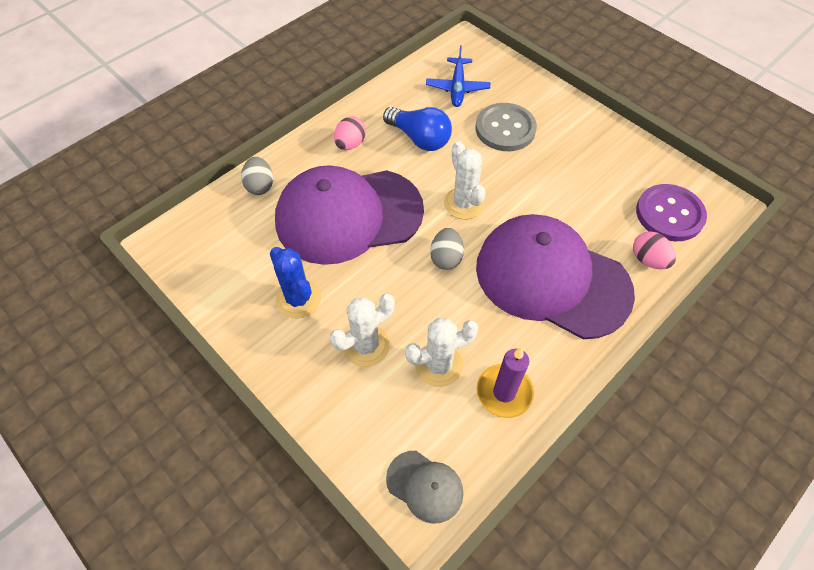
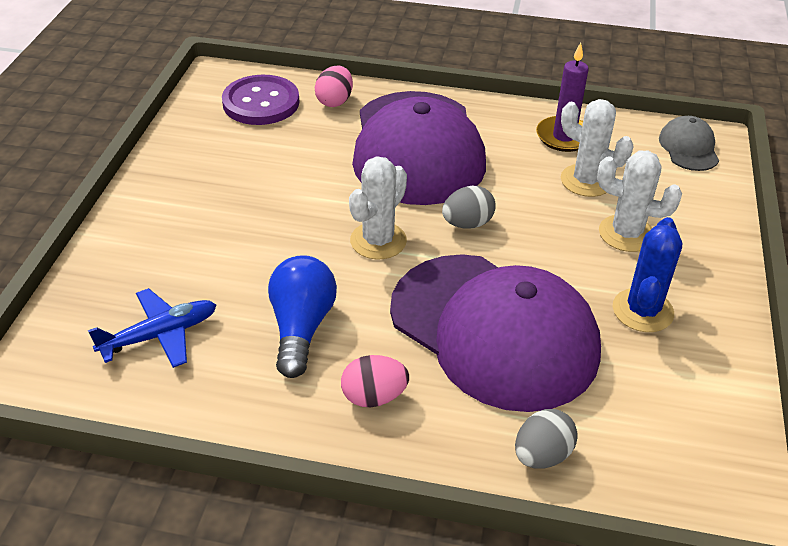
camera: 125 degrees left, 15 degrees down
(505, 129) = (217, 254): grey button -> none

